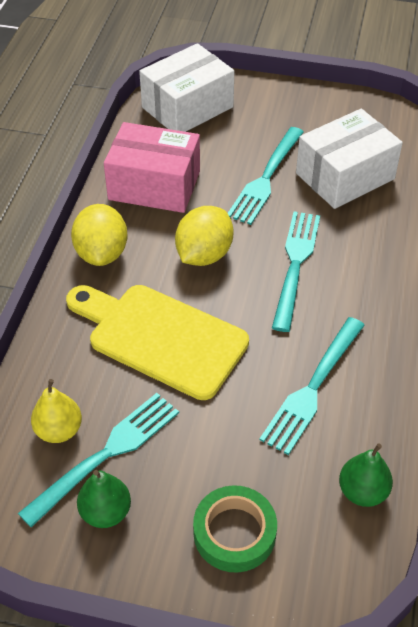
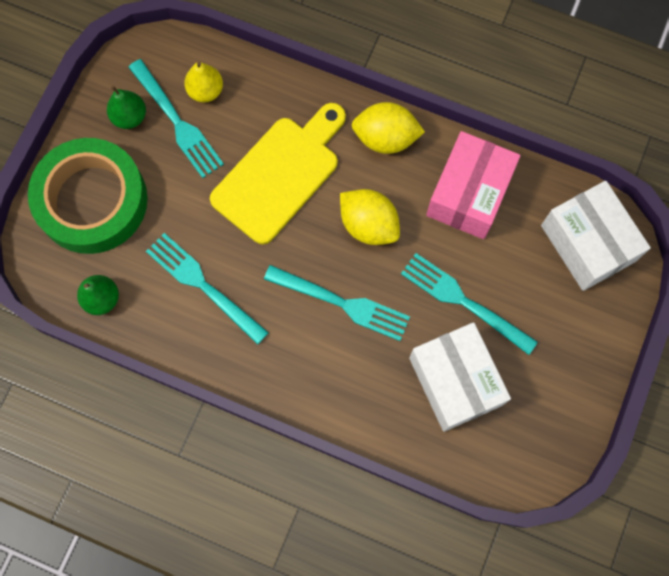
camera: 100 degrees right, 25 degrees up
(234, 533) = (92, 201): green tape -> green tape, size x1.84

